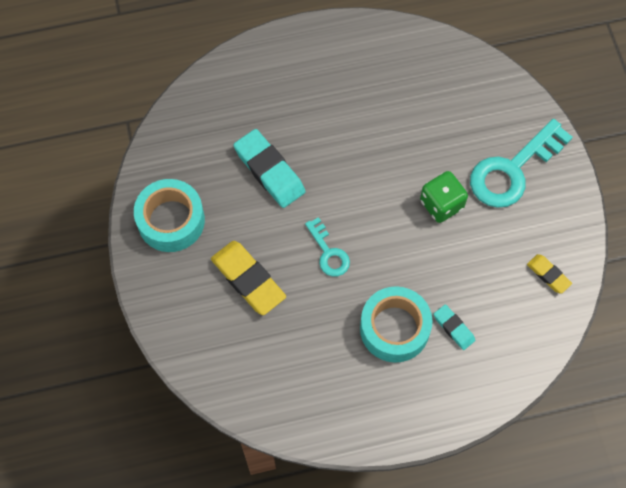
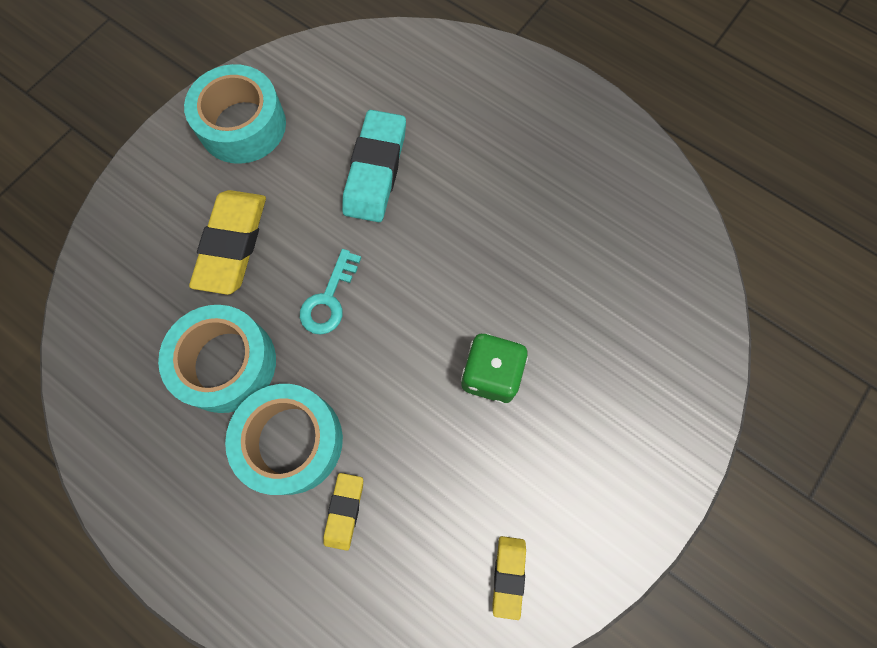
camera: 50 degrees right, 5 degrees up
(321, 332) = (226, 363): none -> turquoise tape
(453, 328) = (344, 511): turquoise eraser -> yellow eraser
(512, 170) = (607, 422): turquoise key -> none

